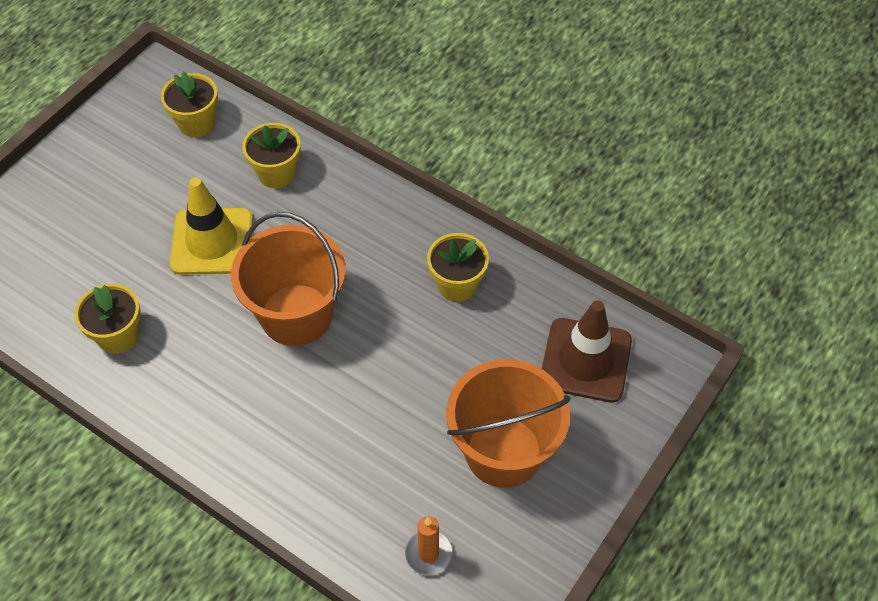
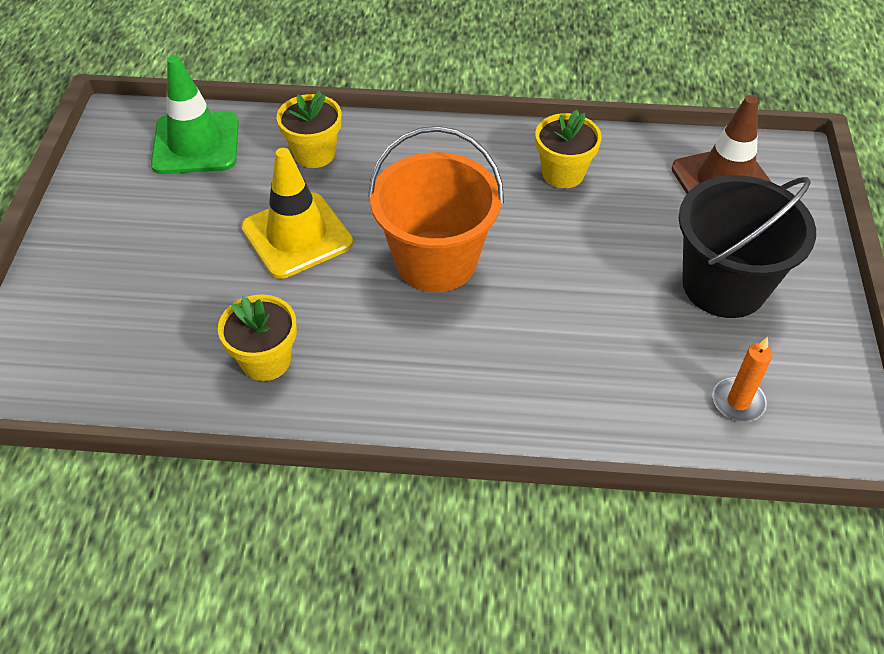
camera: 30 degrees left, 5 degrees down
(196, 123) = (196, 143): yellow flower pot -> green traffic cone
(503, 452) = (724, 285): orange bucket -> black bucket

